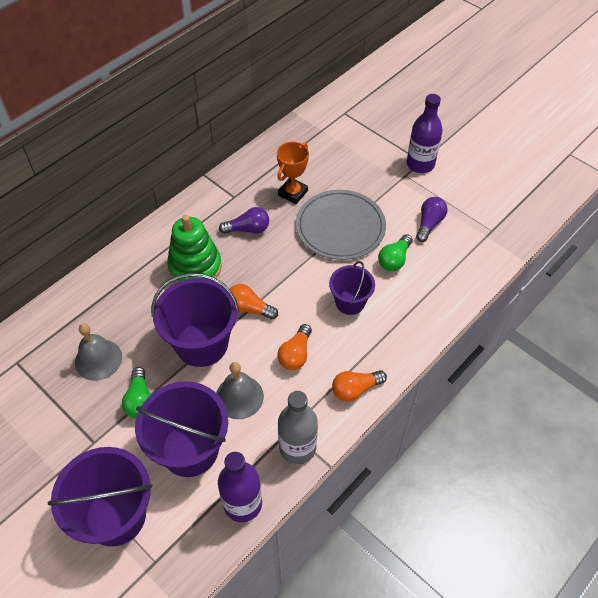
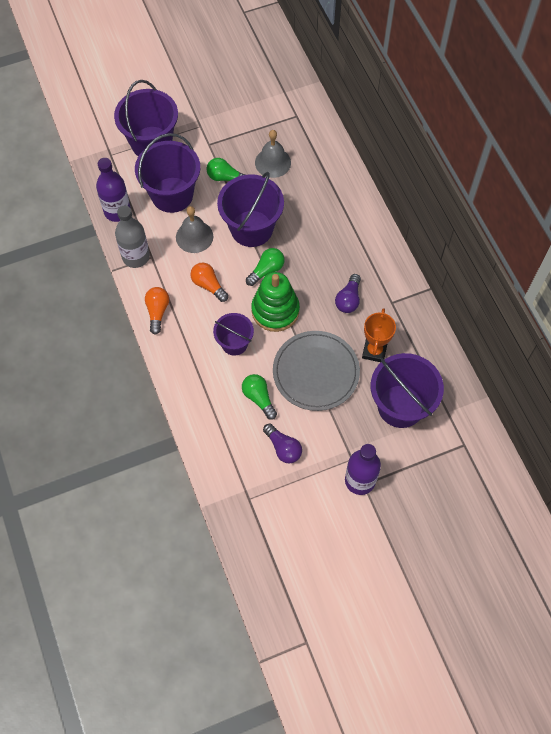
camera: 115 degrees right, 10 degrees up
(195, 267) = (327, 247): green stacking toy -> green stacking toy (275, 310)
(249, 308) = (266, 270): orange light bulb -> green light bulb
(293, 193) = (374, 351): orange trophy -> orange trophy turned 45 degrees clockwise
(336, 160) = (400, 406): none -> purple bucket

